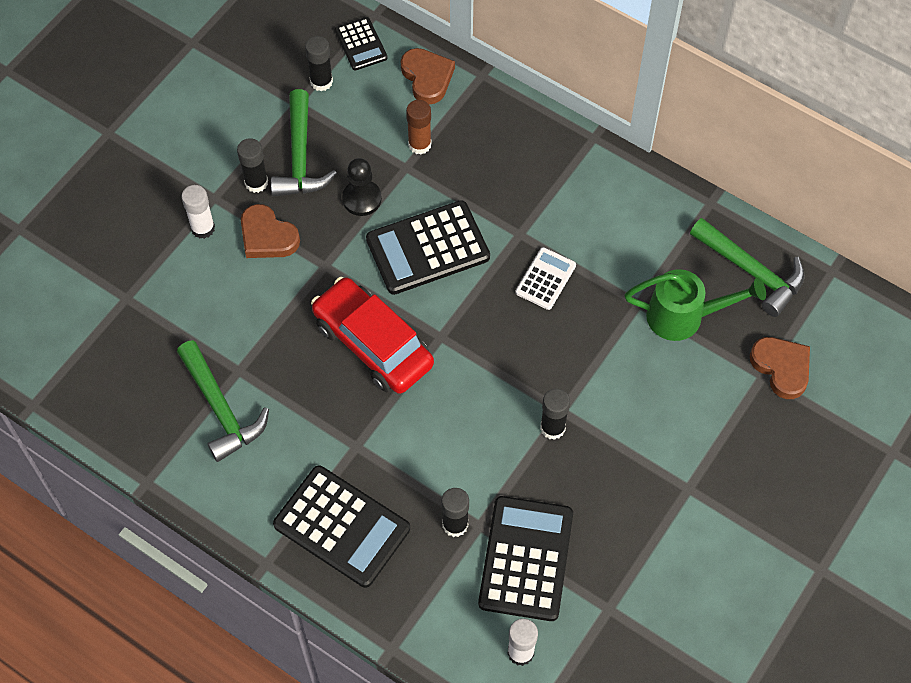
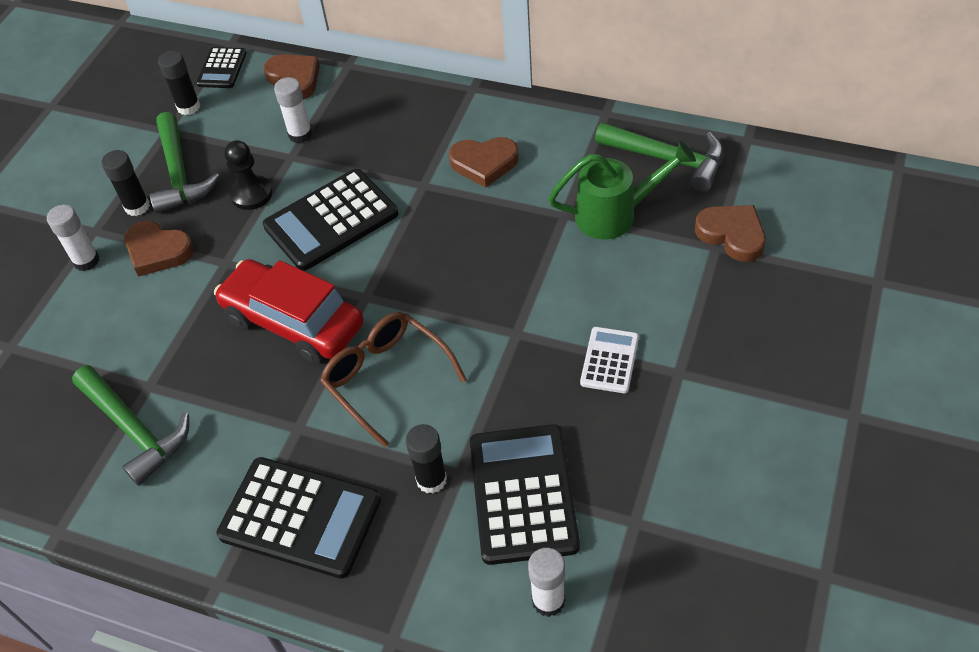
camera: 10 degrees left, 10 degrees down
(361, 44) = (222, 68): black calculator -> black calculator turned 45 degrees clockwise
(419, 144) = (300, 134): brown glue stick -> white glue stick
(440, 422) = (386, 379): none -> brown glasses
(545, 279) = (461, 217): white calculator -> white calculator (609, 360)
(552, 428) = (512, 352): black glue stick -> none
(581, 226) = (484, 163): none -> brown heart

